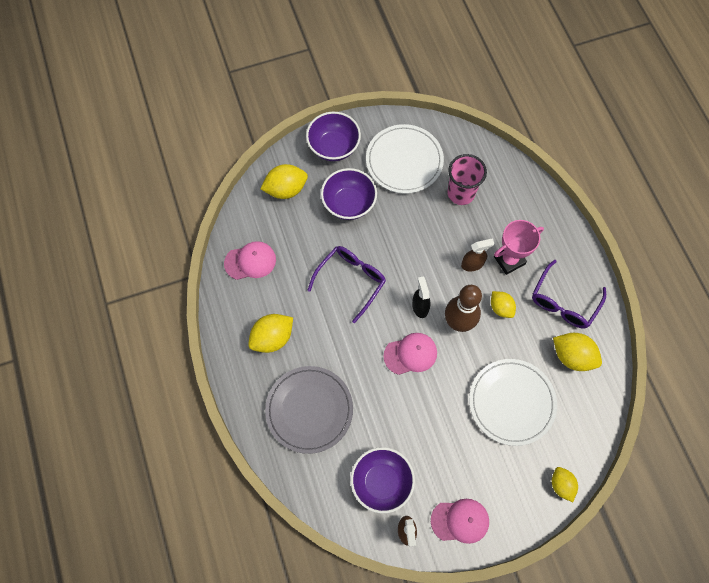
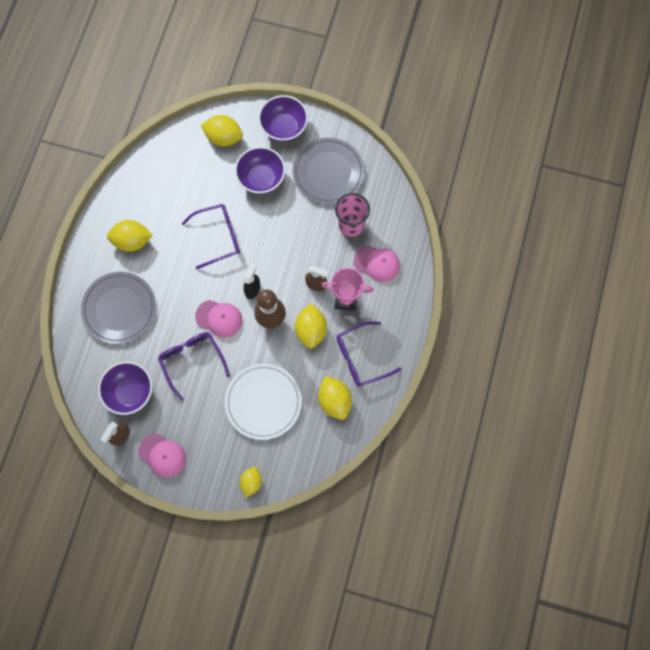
camera: 35 degrees right, 5 degrees up
(250, 261) = (158, 175): pink cap -> pink cap (377, 263)
(404, 161) = (328, 172): white plate -> grey plate
(417, 411) = (192, 361): none -> purple glasses
(501, 308) = (311, 330): yellow lemon -> yellow lemon, size x1.55

